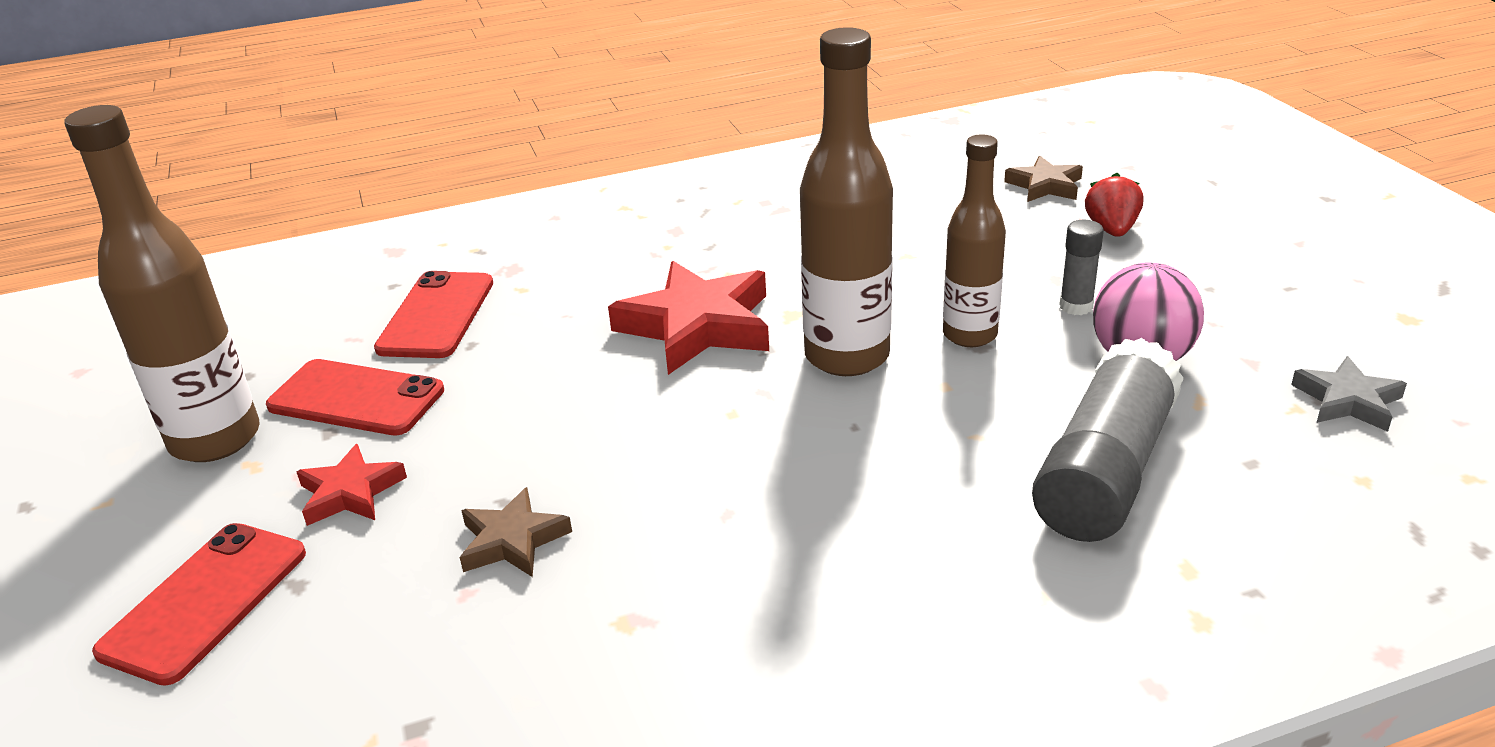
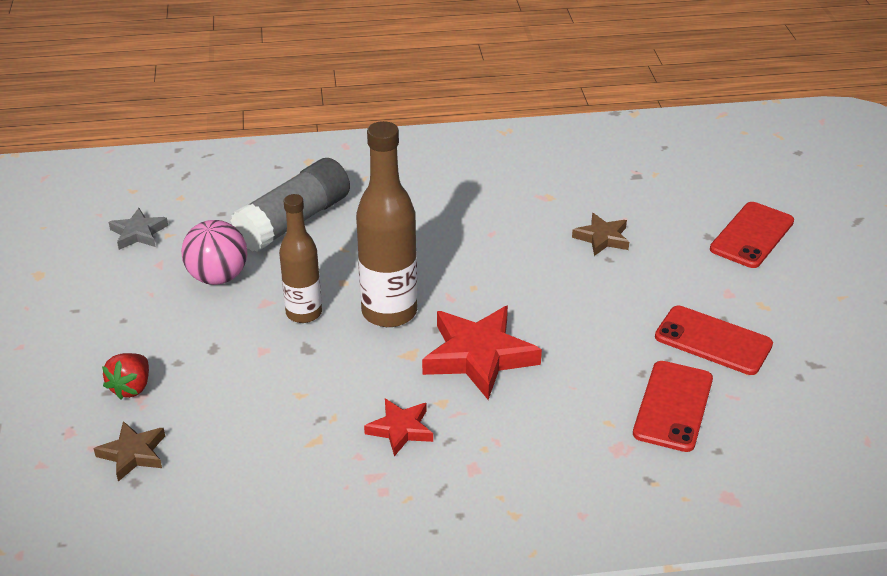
camera: 170 degrees left, 5 degrees up
(215, 439) = (795, 327): brown bottle -> none
(350, 492) = (696, 277): red star -> red star (400, 429)
(1076, 306) = (220, 322): grey glue stick -> none

